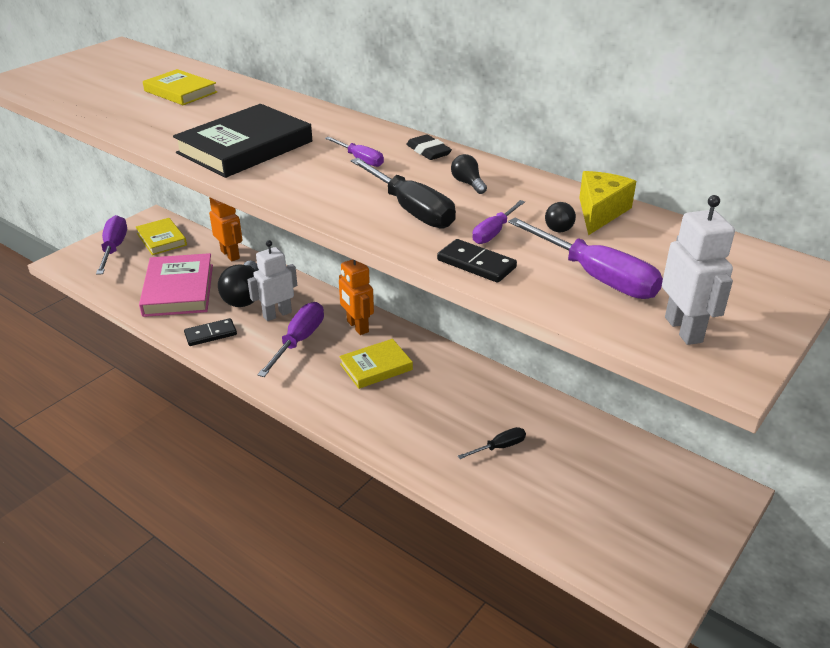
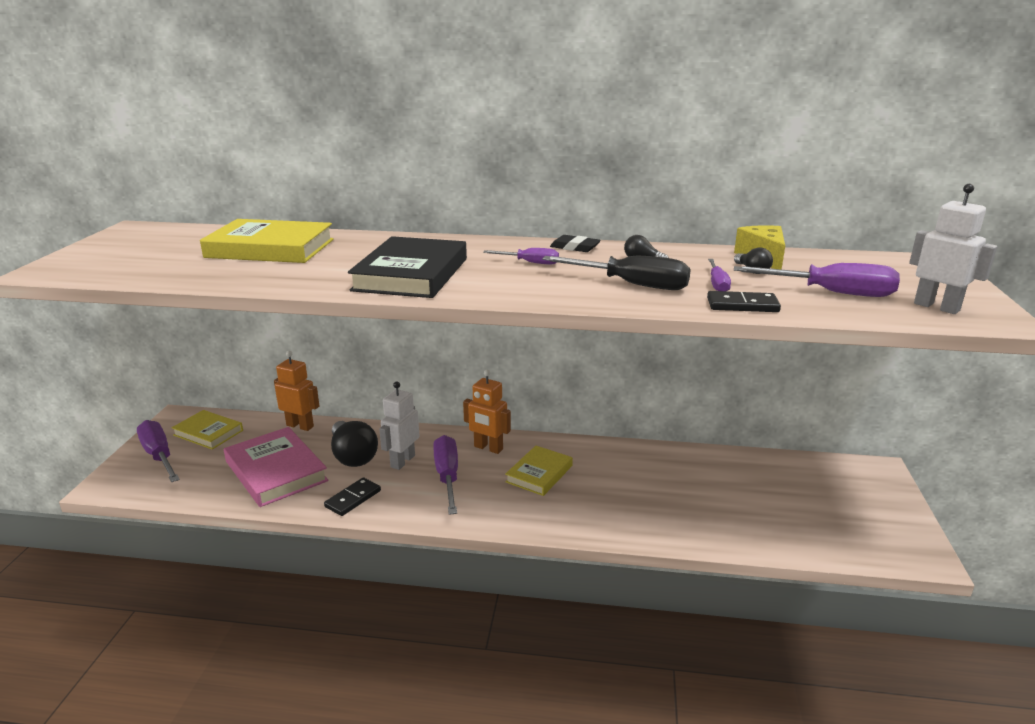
camera: 30 degrees left, 10 degrees down
(180, 92) = (270, 248): yellow book -> yellow book, size x1.60
(499, 447) = (702, 498): black screwdriver -> none

